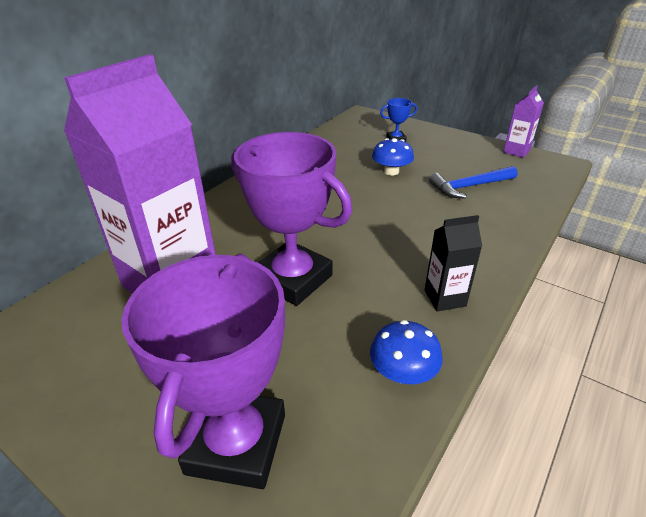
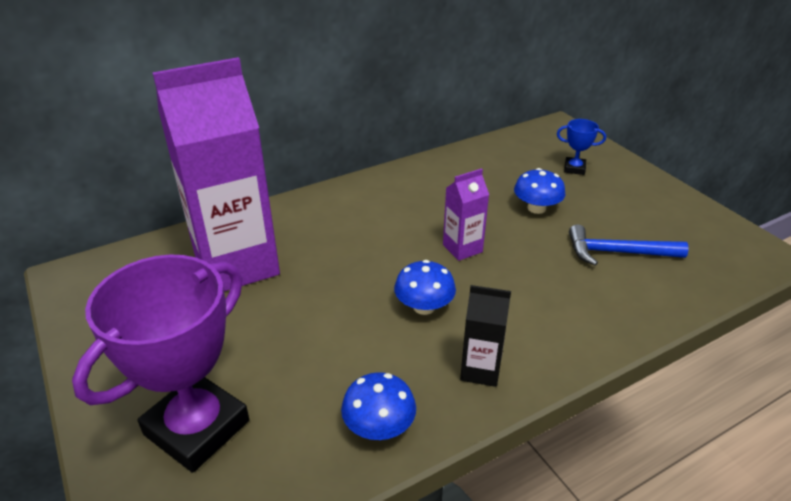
camera: 25 degrees right, 0 degrees up
(293, 279) = (344, 298): purple trophy -> none
(364, 265) = (424, 306): none -> blue mushroom
(516, 151) = (721, 223): purple carton -> purple carton (462, 248)

